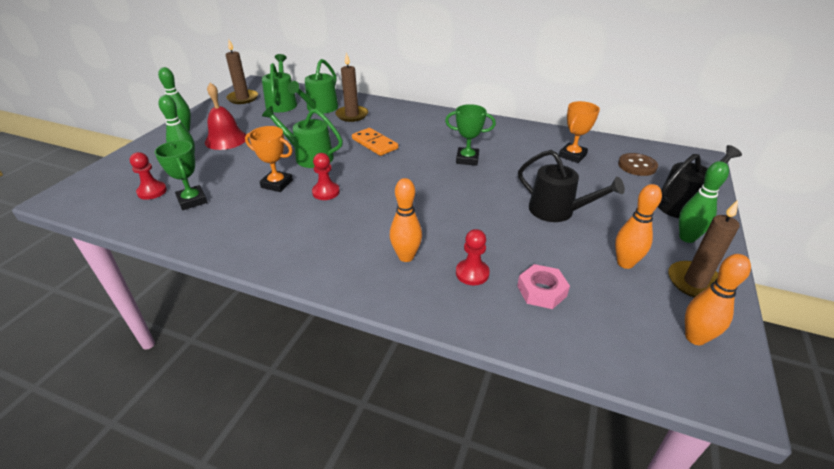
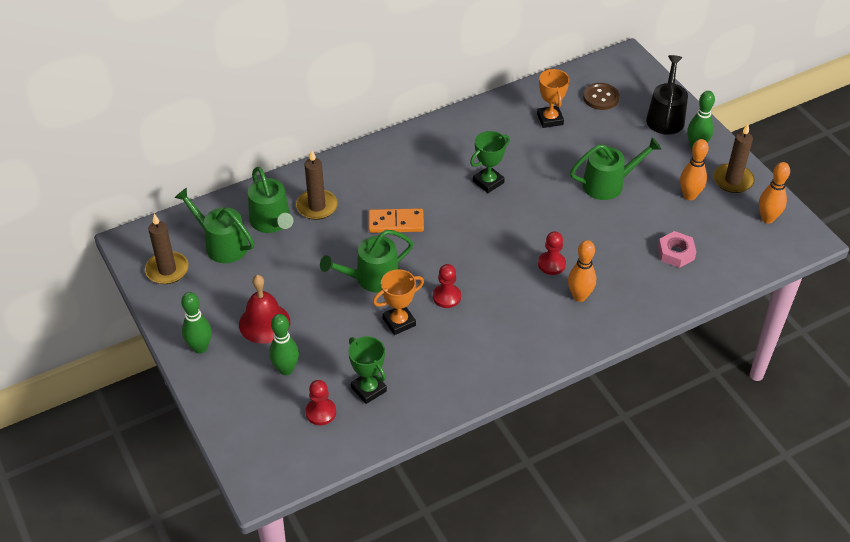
camera: 50 degrees left, 10 degrees up
(192, 200) = (368, 389): green trophy -> green trophy turned 45 degrees clockwise
(472, 273) = (629, 274): red pawn -> red pawn (551, 264)
(557, 211) = (608, 184): black watering can -> green watering can

